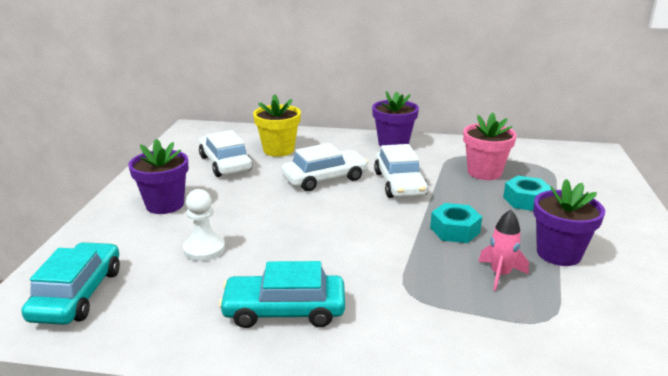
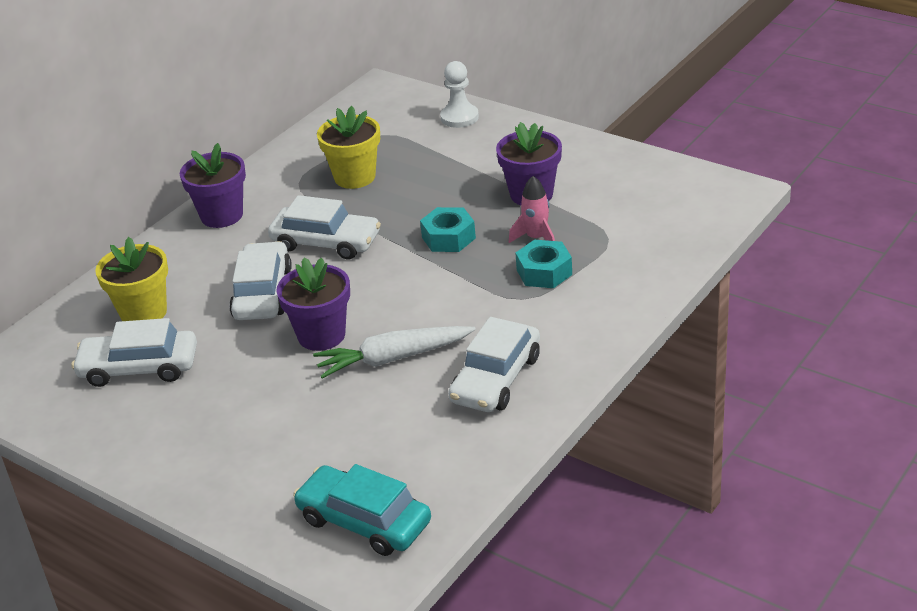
camera: 60 degrees left, 10 degrees up
(165, 204) = (211, 437): purple flower pot -> purple flower pot (321, 335)
(204, 249) = (346, 416): white pawn -> white pawn (459, 117)
(283, 249) = (393, 359): none -> white carrot
(284, 310) = (496, 379): turquoise car -> white car
(484, 172) = (355, 177): pink flower pot -> yellow flower pot
(526, 200) = (433, 174): turquoise nut -> turquoise nut (544, 272)

